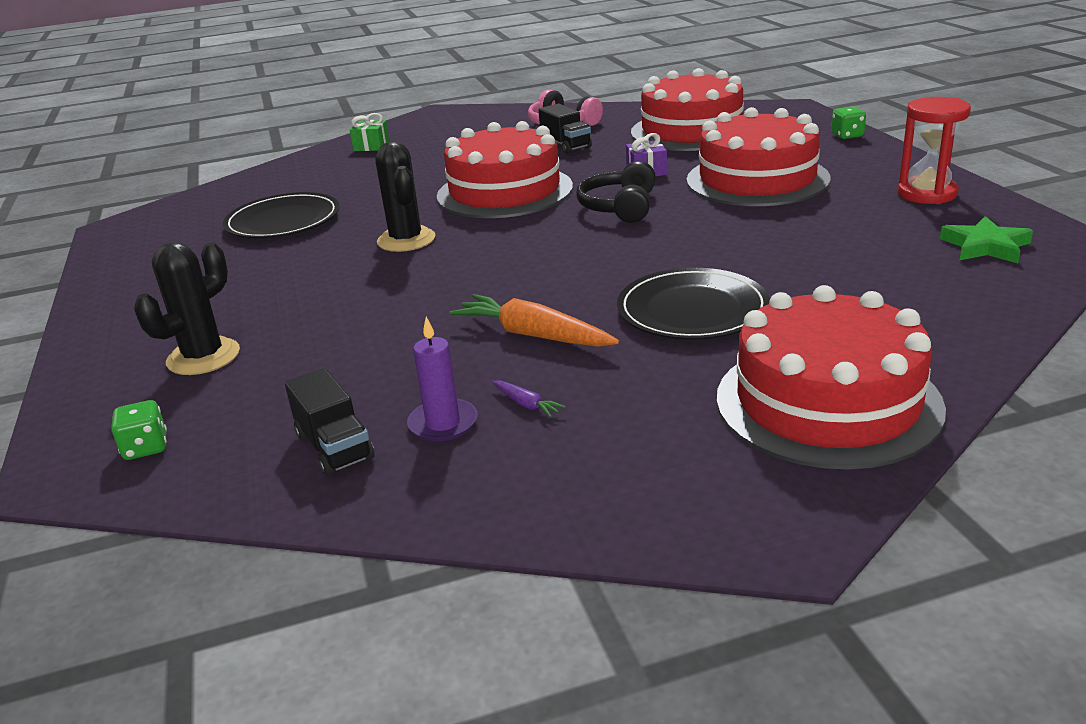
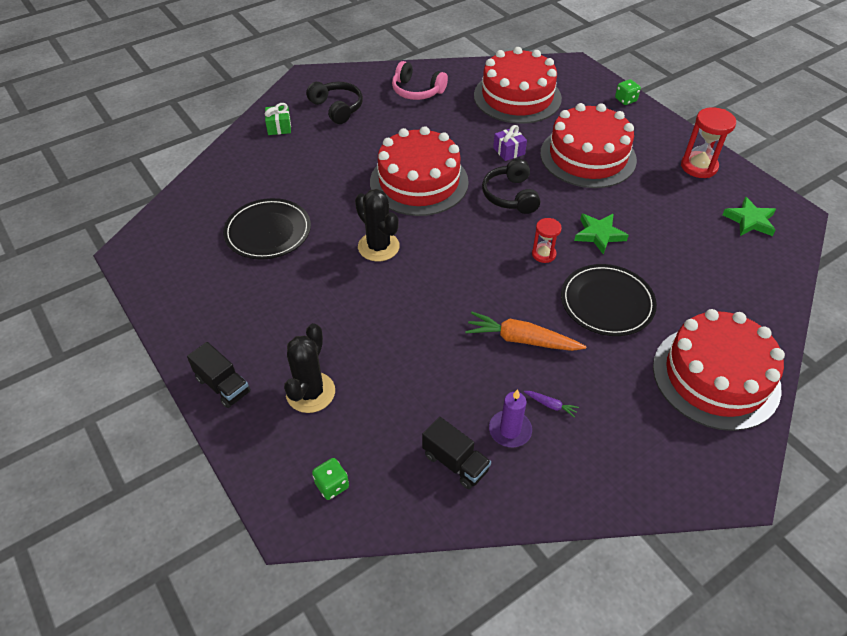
camera: 20 degrees left, 20 degrees up
(452, 134) = (337, 108): none -> black headphones
(566, 145) = (434, 120): black truck -> black truck (223, 385)
(628, 259) = (543, 254): none -> red hourglass
(725, 246) = (599, 235): none -> green star

